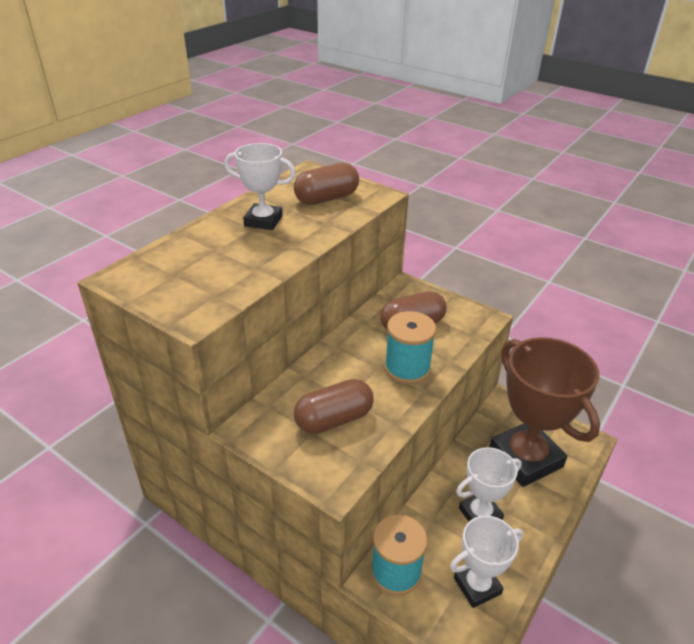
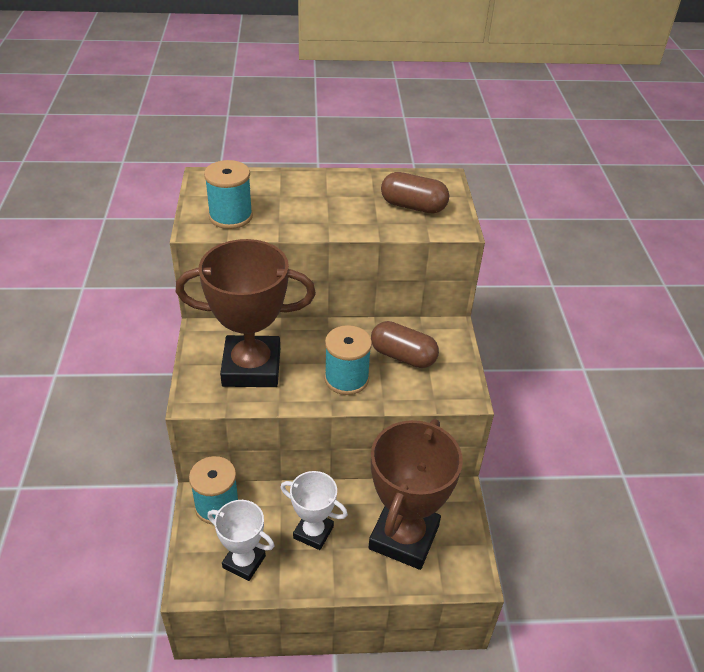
camera: 50 degrees right, 5 degrees up
(207, 289) = (231, 216): none -> turquoise spool
(263, 221) = (341, 195): white trophy -> none
(334, 419) = (251, 367): brown capsule -> brown trophy

